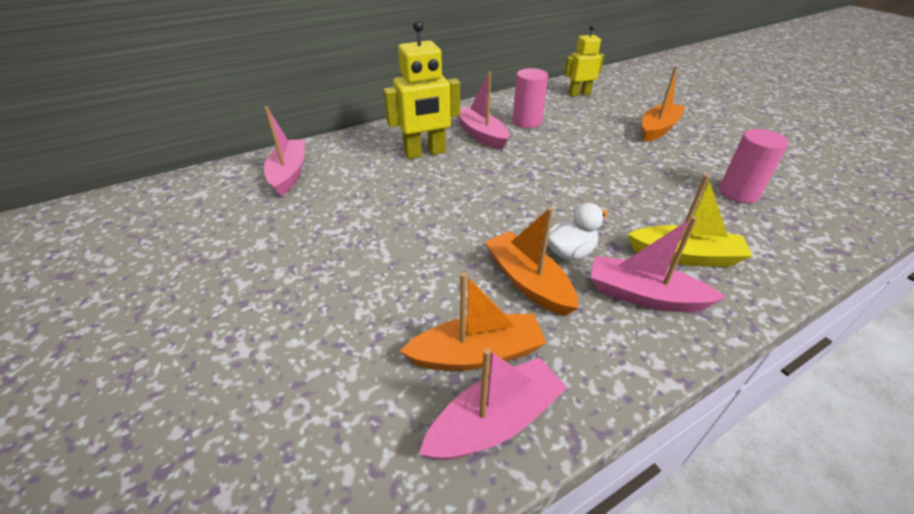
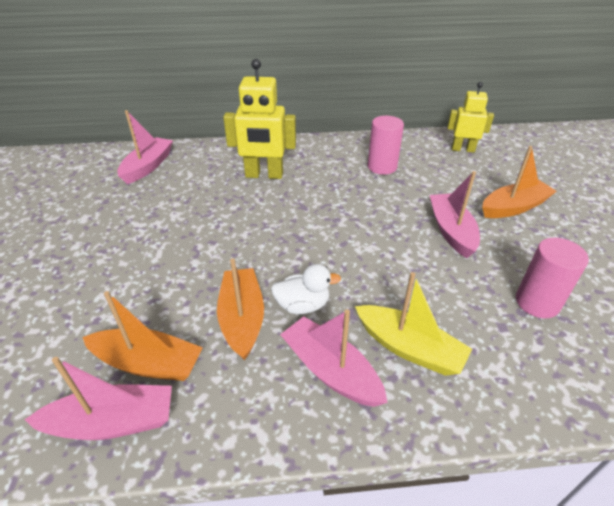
camera: 25 degrees right, 0 degrees up
(481, 135) = (327, 170): pink boat -> pink boat (451, 231)

